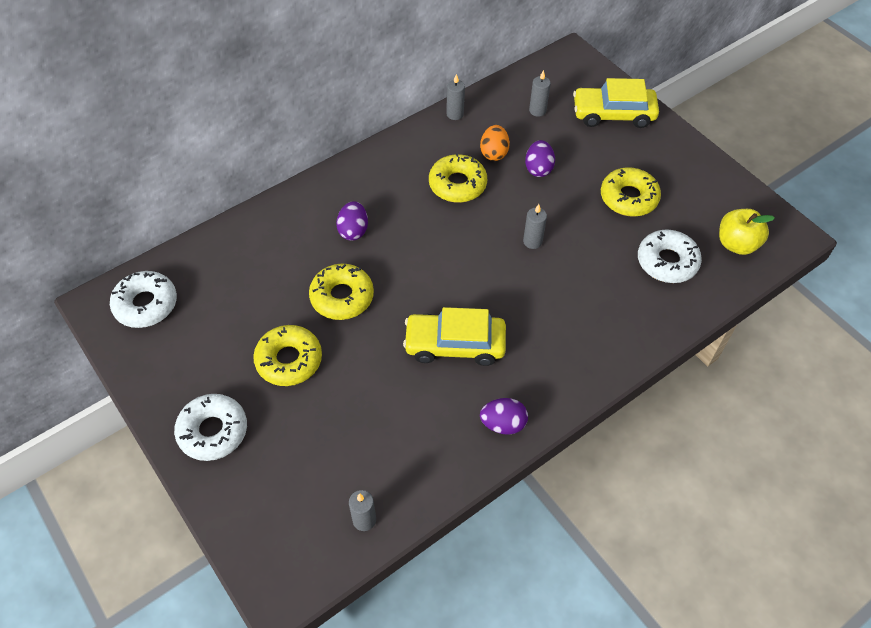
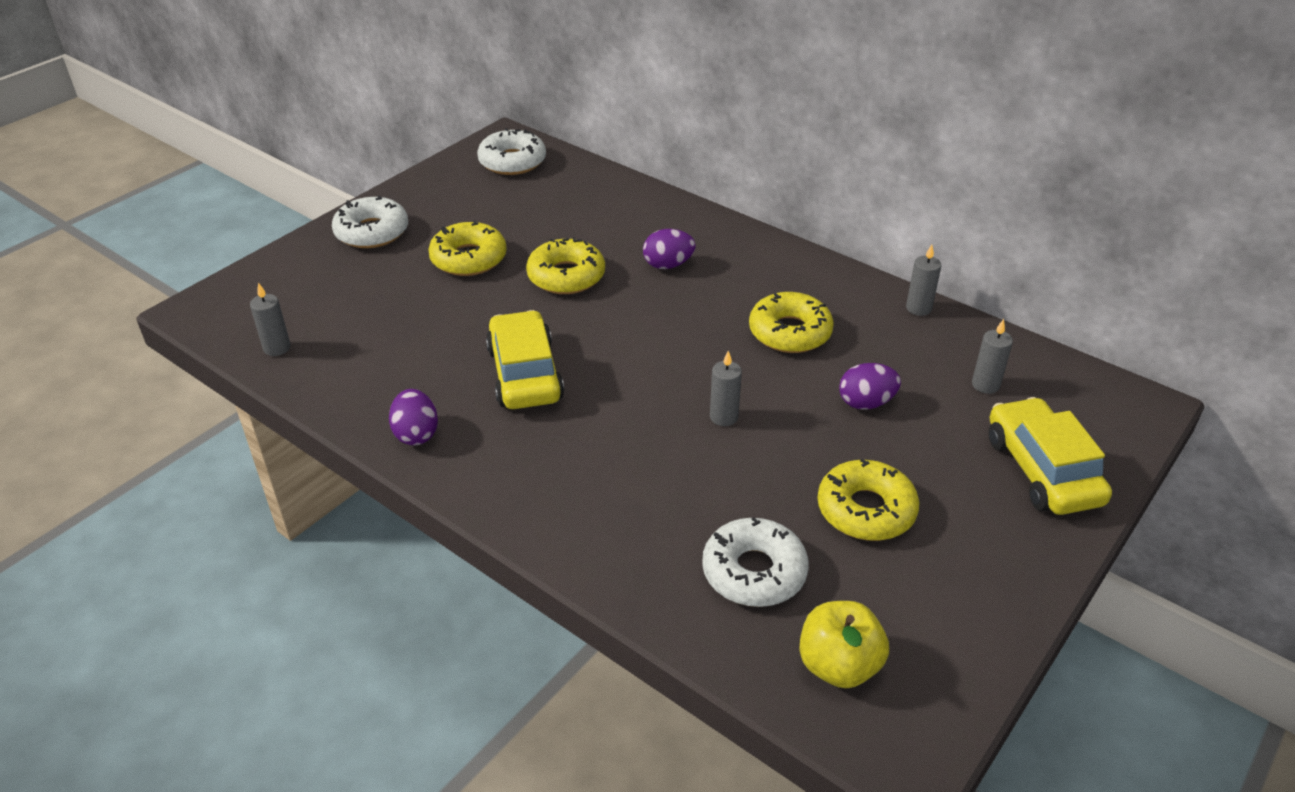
camera: 75 degrees right, 15 degrees down
(494, 153) = (868, 355): orange egg -> none

